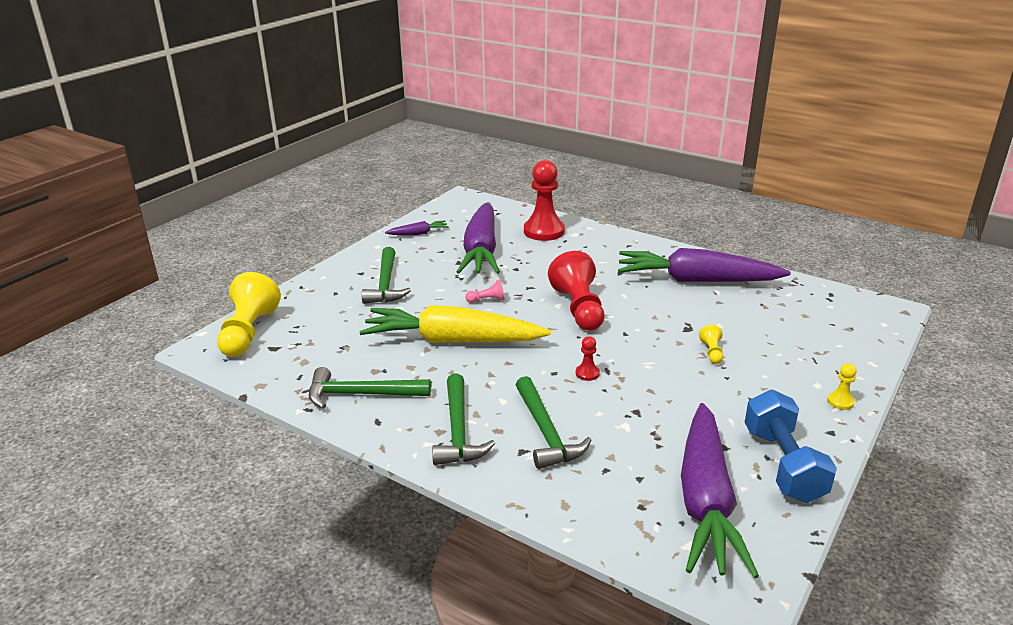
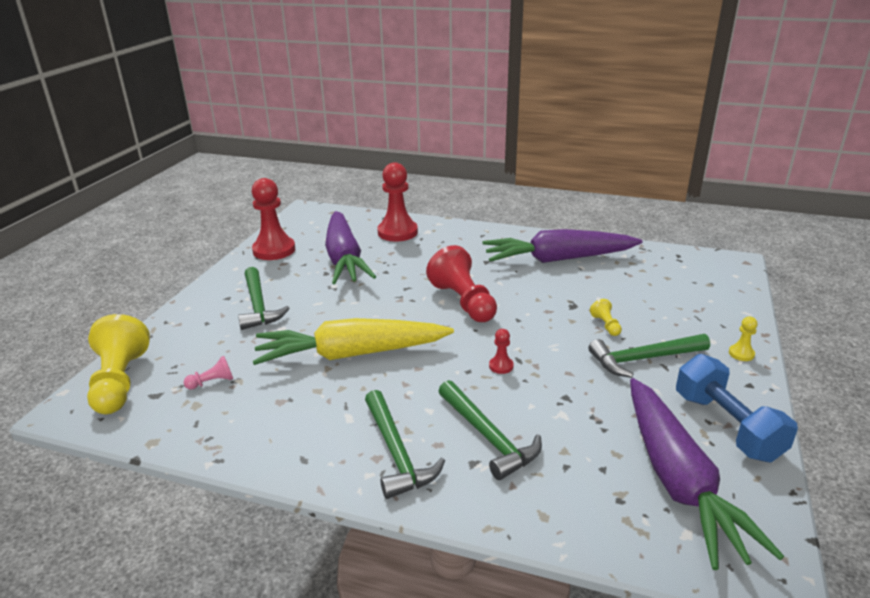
camera: 15 degrees left, 0 degrees up
(361, 394) = (274, 431): green hammer -> green hammer (643, 359)
(418, 233) = (274, 250): purple carrot -> red pawn
(487, 300) = (370, 307): pink pawn -> pink pawn (212, 382)

